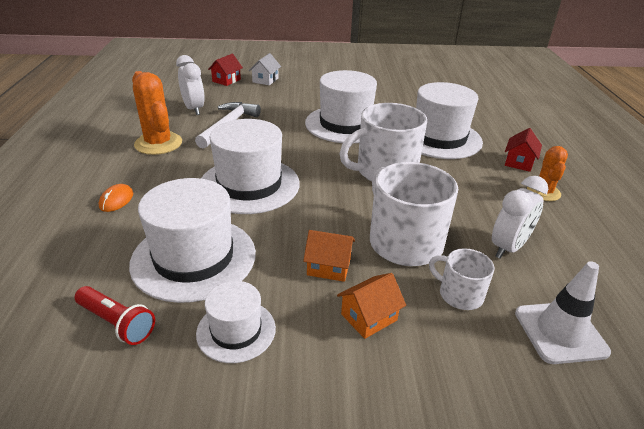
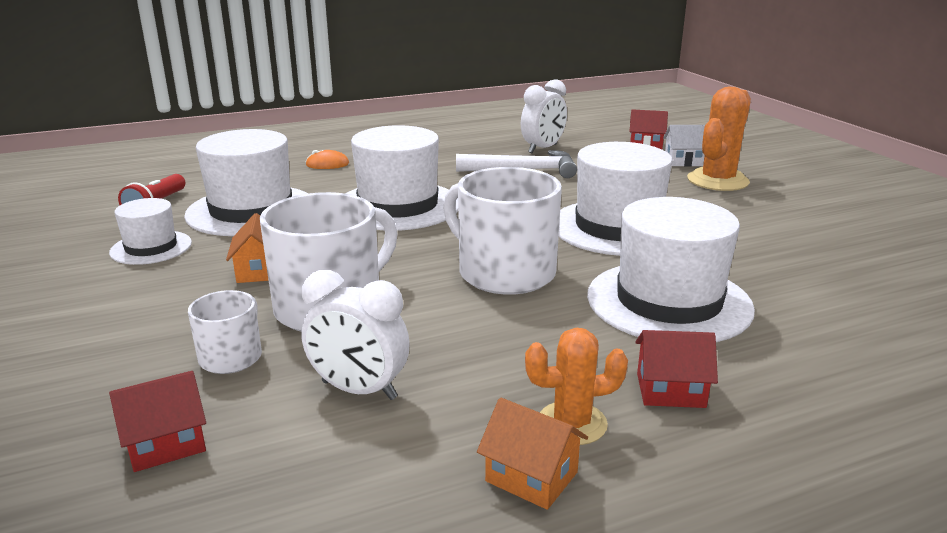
camera: 70 degrees right, 10 degrees down
(158, 143) = (445, 153): orange cactus -> orange cactus (717, 181)
(369, 317) = (178, 304): orange house -> orange house (531, 477)
(560, 332) = (166, 444): white traffic cone -> red house

